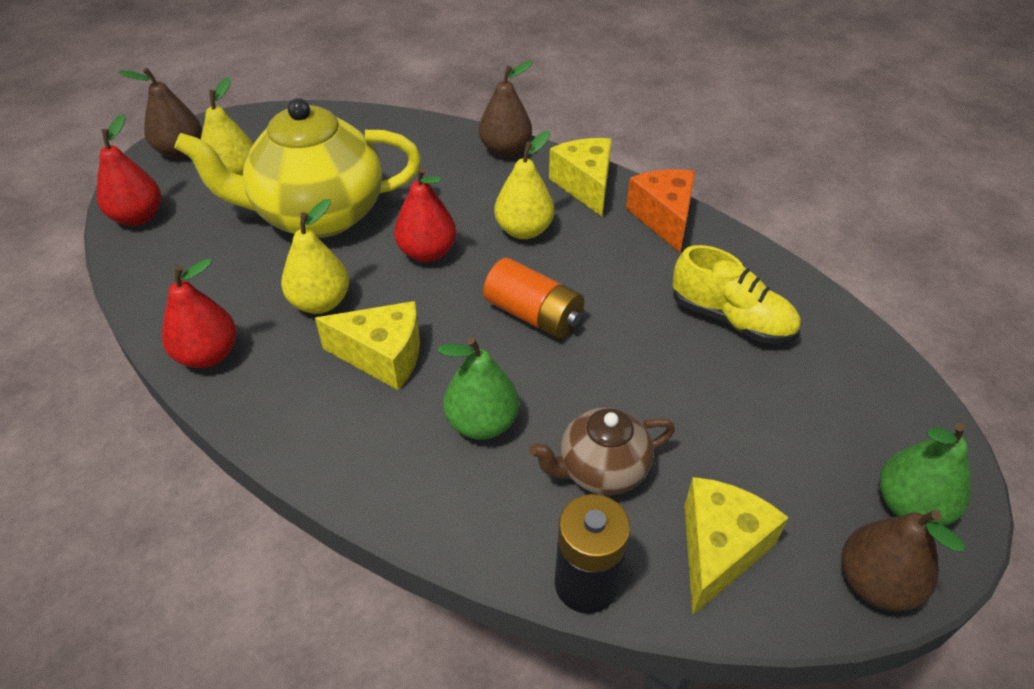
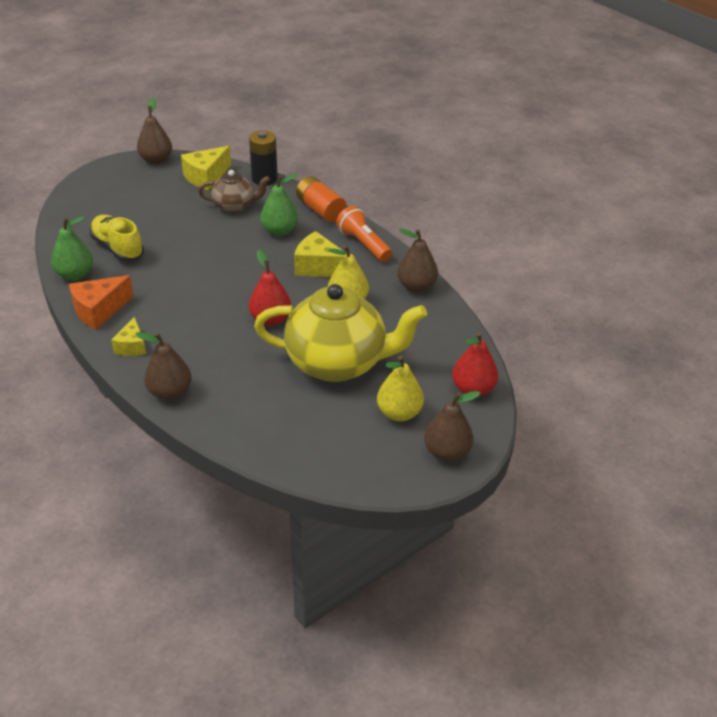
camera: 165 degrees left, 5 degrees down
(208, 355) = (416, 286): red pear -> brown pear
(311, 429) = (363, 244): none -> orange flashlight
(524, 230) = (198, 321): yellow pear -> none
(533, 315) = (225, 271): orange battery -> orange battery (320, 210)
(585, 186) = (132, 346): yellow cheese -> yellow cheese, size x0.64
(664, 218) = (99, 311): orange cheese -> orange cheese turned 45 degrees clockwise
(910, 506) = (117, 174): green pear -> green pear (75, 275)

